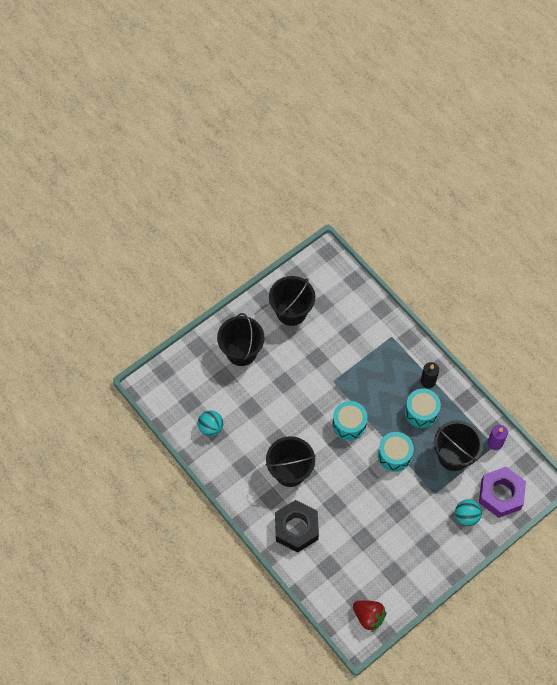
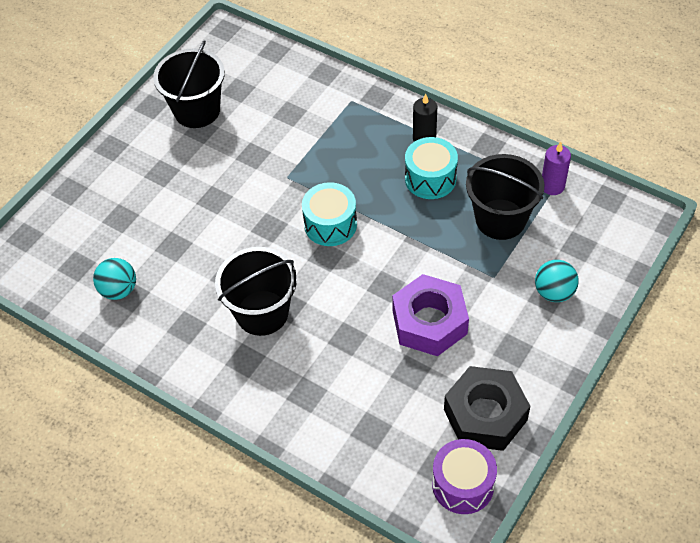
camera: 15 degrees left, 10 degrees down
(241, 351) = (138, 179): black bucket -> none
(296, 528) = (299, 390): black nut -> black nut (485, 415)
(368, 616) = (463, 484): red strawberry -> purple drum
(394, 455) = (413, 244): turquoise drum -> none
(500, 494) = (591, 248): purple nut -> purple nut (429, 322)

